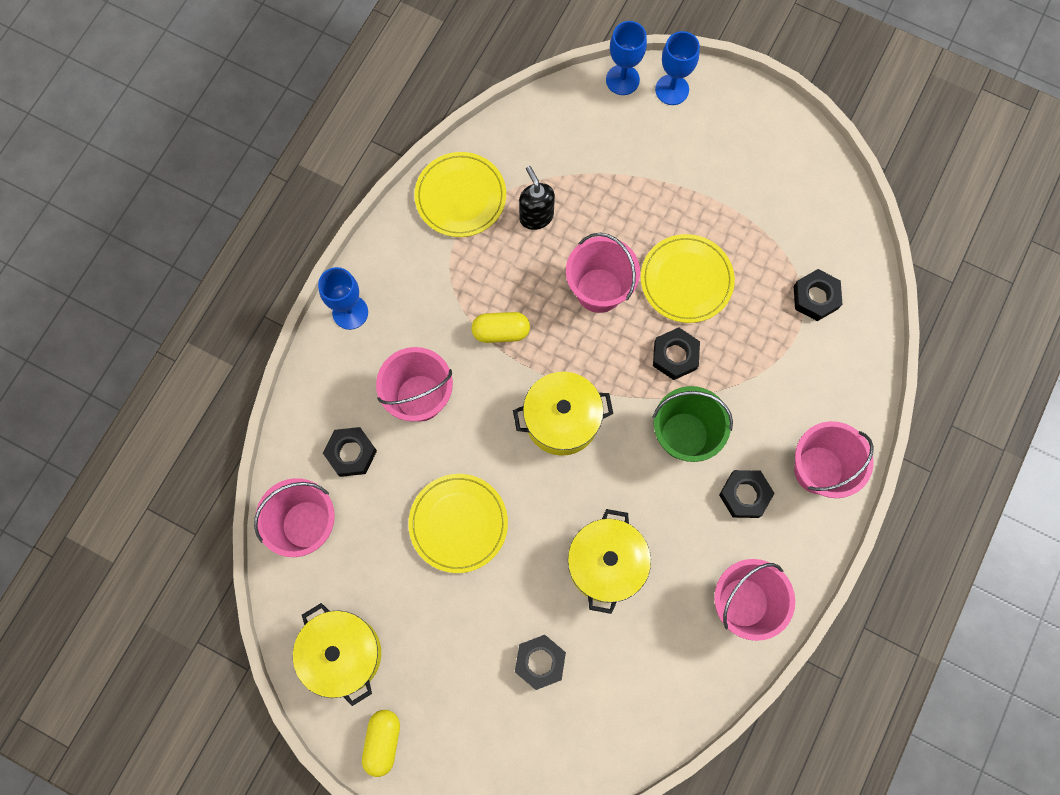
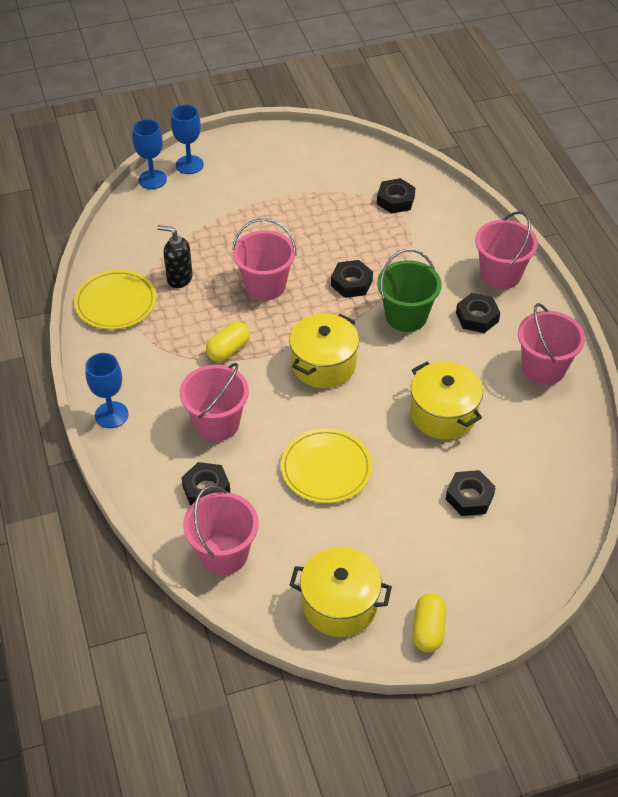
camera: 45 degrees left, 25 degrees down
(383, 741) = (428, 630): yellow capsule -> yellow capsule turned 45 degrees clockwise
(686, 280) = (312, 244): yellow plate -> none

